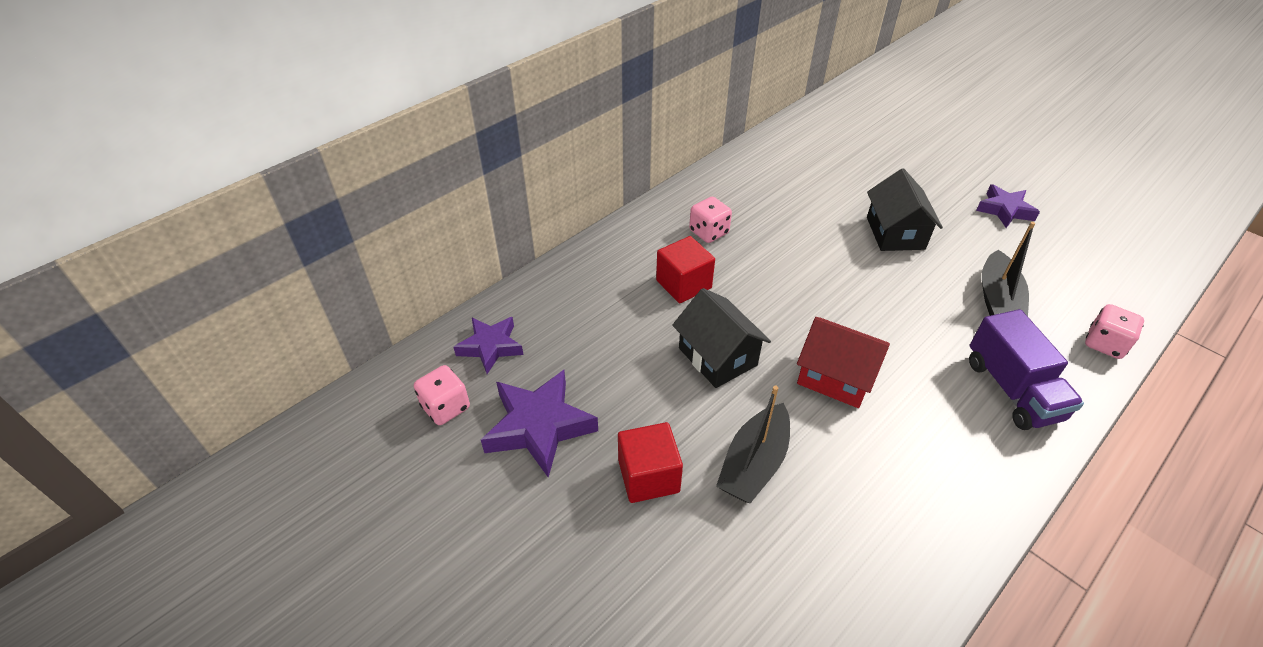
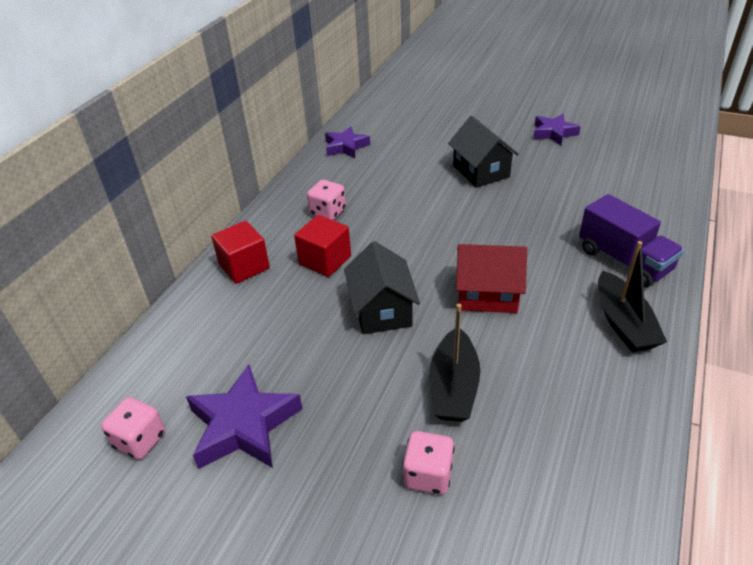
camera: 20 degrees left, 5 degrees down
(491, 347) = (164, 370): purple star -> purple star (346, 147)
(648, 476) = (366, 431): red cube -> red cube (244, 266)
(717, 356) = (382, 310): black house -> black house turned 45 degrees clockwise
(997, 300) = (580, 198): black boat -> black boat (623, 323)
(1104, 344) = (670, 207): pink dice -> pink dice (428, 475)

